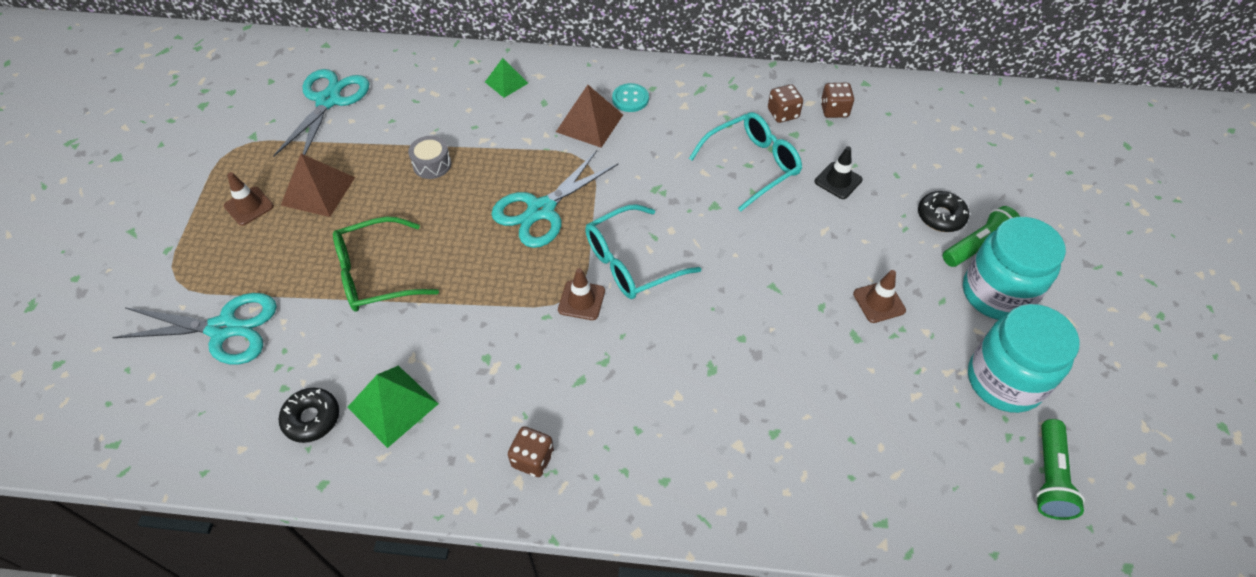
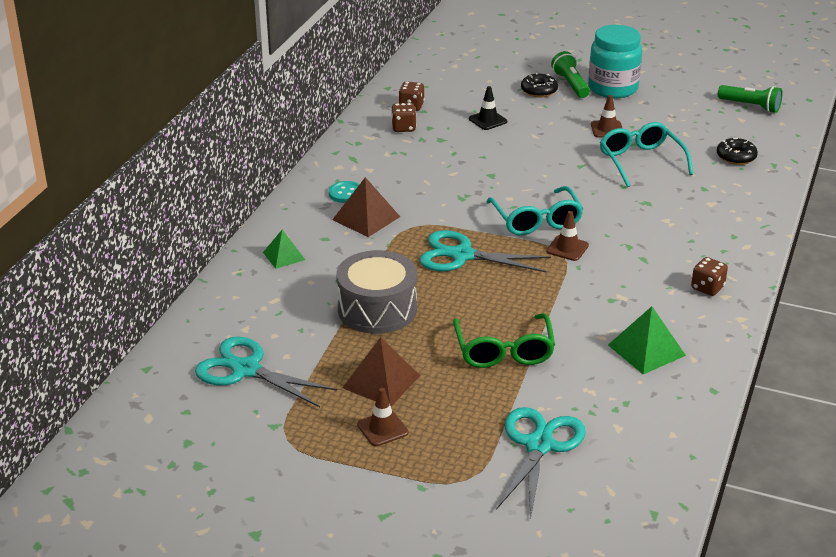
camera: 75 degrees left, 20 degrees down
(312, 418) = (650, 394): black donut -> black donut (736, 157)
(432, 164) = (377, 309): grey drum -> grey drum, size x2.06
(541, 210) = (462, 255): turquoise scissors -> turquoise scissors turned 135 degrees clockwise
(751, 165) = (455, 152): turquoise glasses -> turquoise glasses (641, 161)
(1004, 381) = (681, 103): turquoise jar -> none

